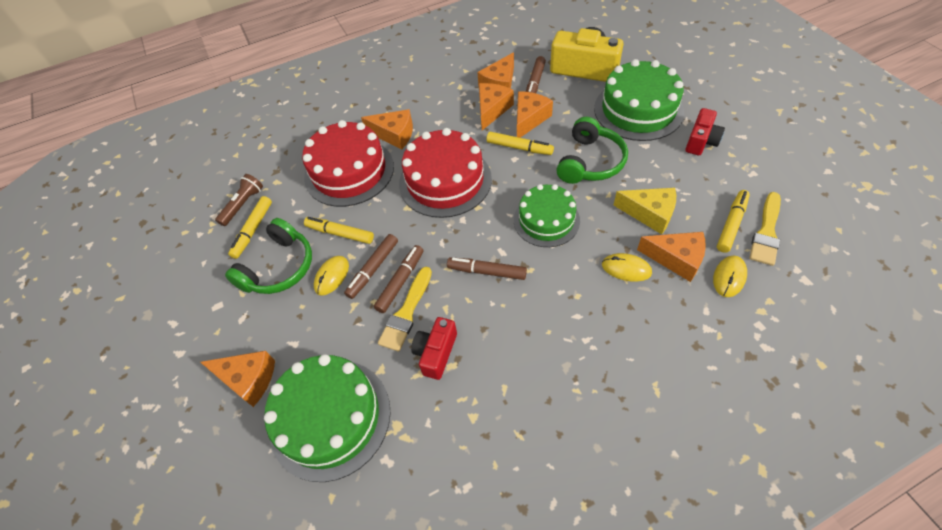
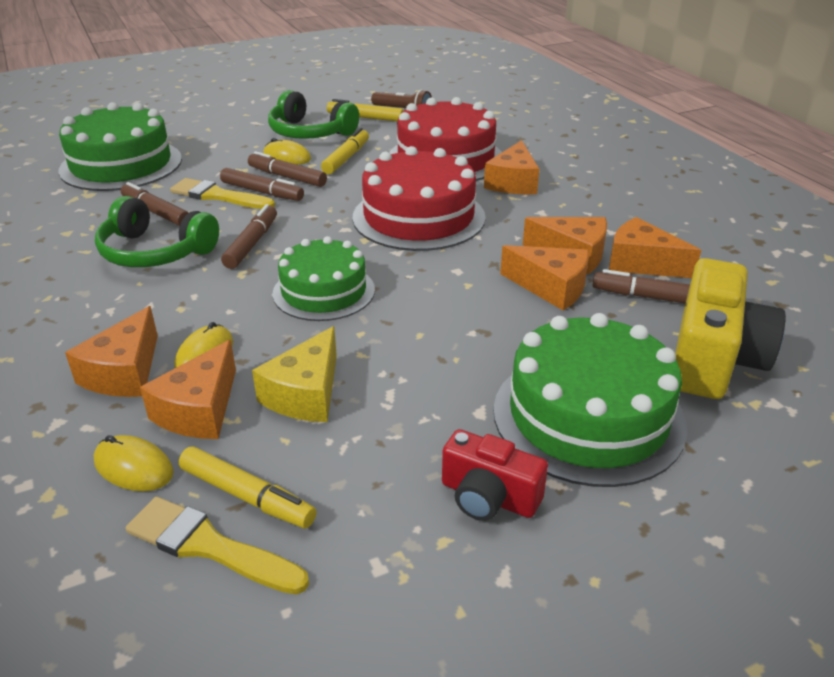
camera: 85 degrees right, 20 degrees down
(248, 379) = (186, 130): orange cheese -> orange cheese (124, 372)
(436, 353) = (156, 212): red camera -> brown marker
(519, 147) = (481, 275): yellow marker -> none
(590, 162) = (441, 341): green headphones -> green headphones (155, 252)

